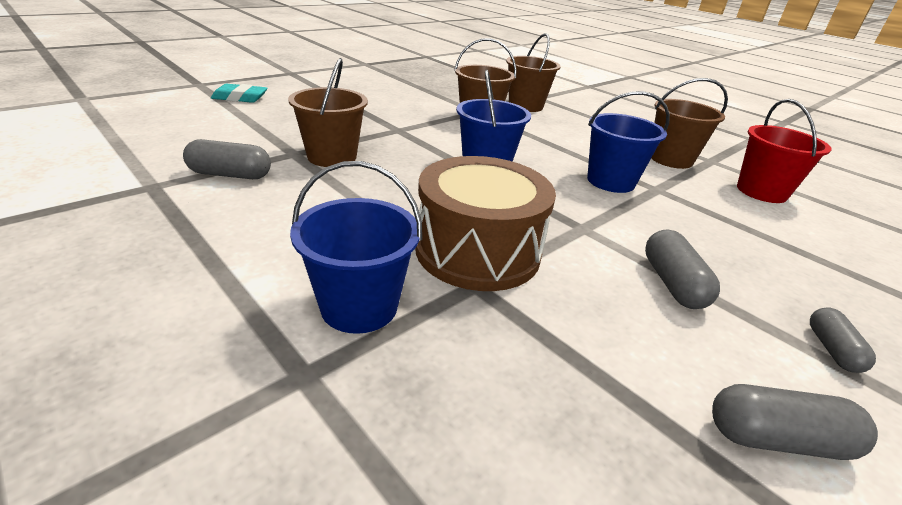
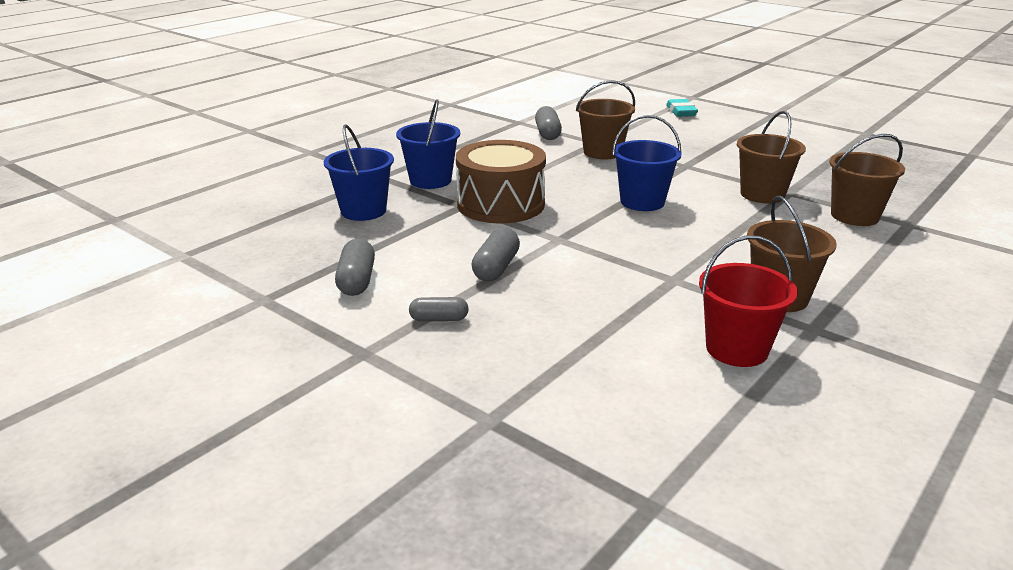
camera: 85 degrees right, 5 degrees down
(611, 181) = (668, 256): blue bucket -> blue bucket (363, 211)
(672, 283) = (496, 268): grey capsule -> grey capsule turned 60 degrees counterclockwise

